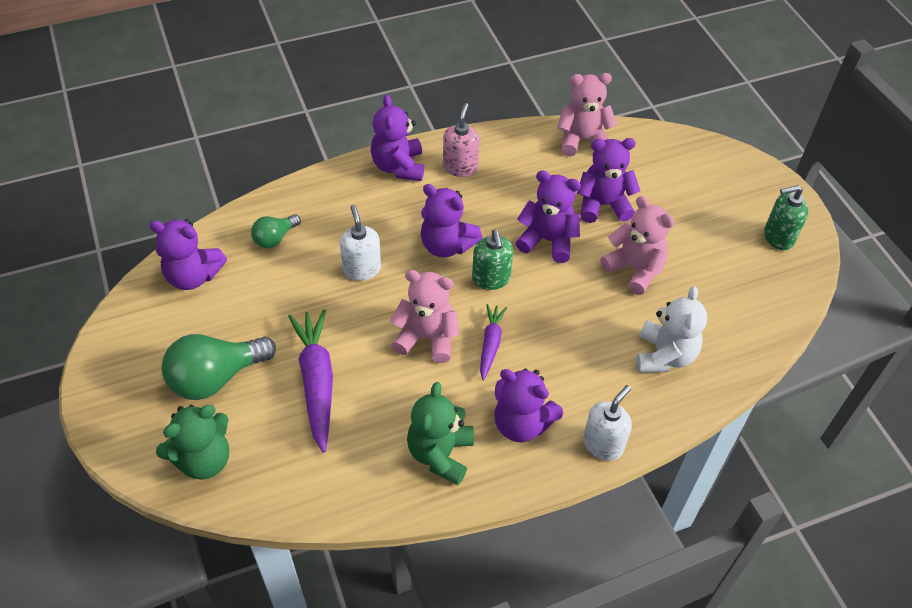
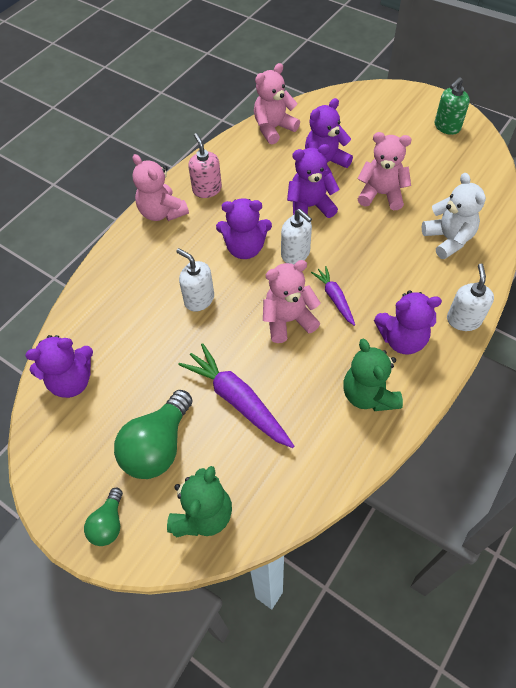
camera: 30 degrees left, 5 degrees up
(275, 238) = (113, 315): green light bulb -> green light bulb (108, 524)
(398, 166) = (162, 212): purple teddy bear -> pink teddy bear
(491, 279) = (295, 254): green soap dispenser -> white soap dispenser

